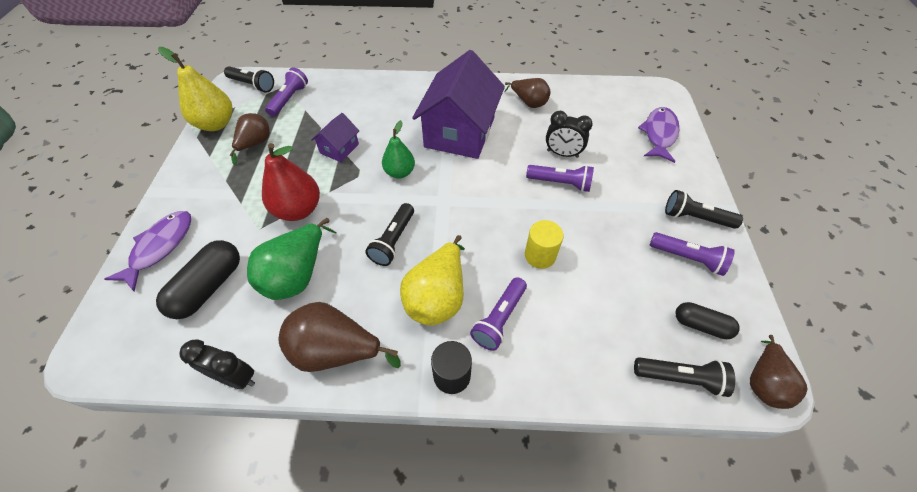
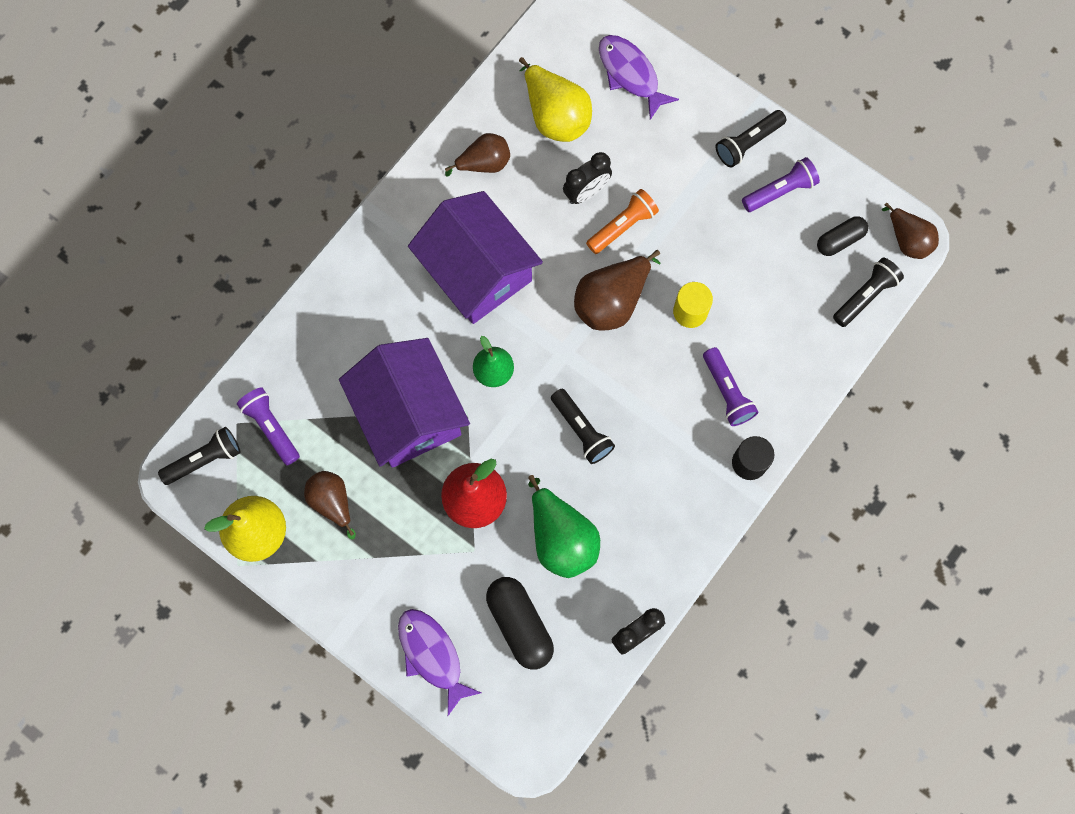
camera: 55 degrees left, 20 degrees up
(336, 351) = (666, 542): brown pear -> brown pear (611, 301)
(339, 148) = (409, 414): purple house -> purple house, size x2.16
(437, 297) = (671, 428): yellow pear -> yellow pear (555, 116)
(560, 183) = (622, 226): purple flashlight -> orange flashlight

